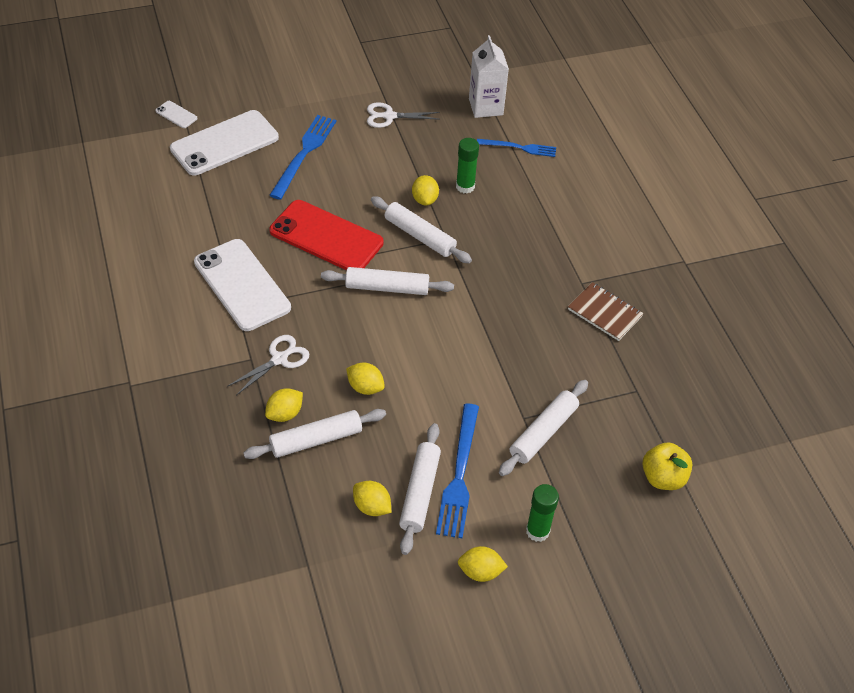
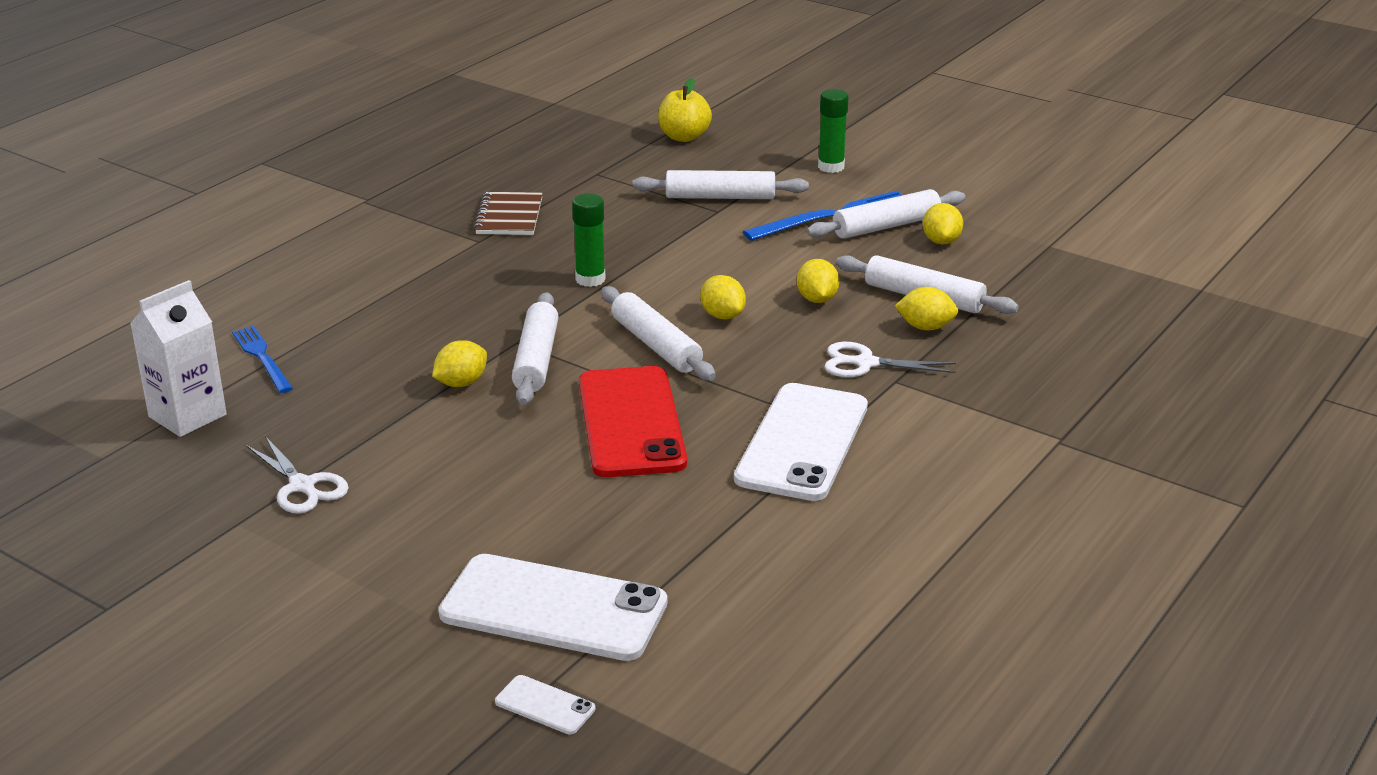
camera: 125 degrees left, 20 degrees down
(176, 115) = (545, 705): white phone -> white phone turned 60 degrees counterclockwise
(304, 154) = (485, 520): blue fork -> none
(465, 186) = (396, 365): green glue stick -> green glue stick (590, 279)
(480, 572) = (912, 175): yellow lemon -> yellow lemon (722, 316)

